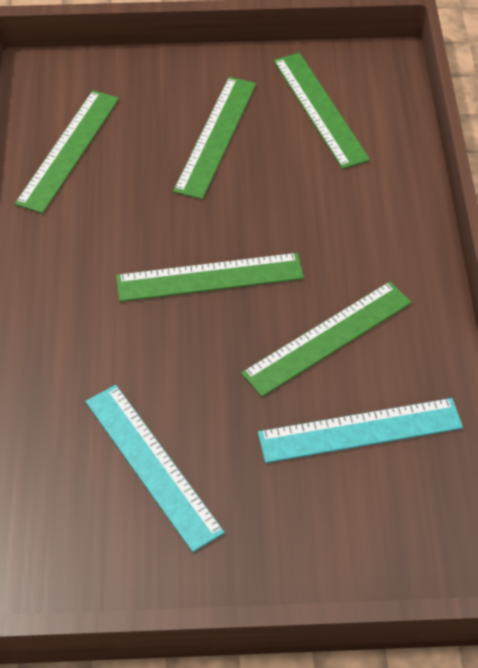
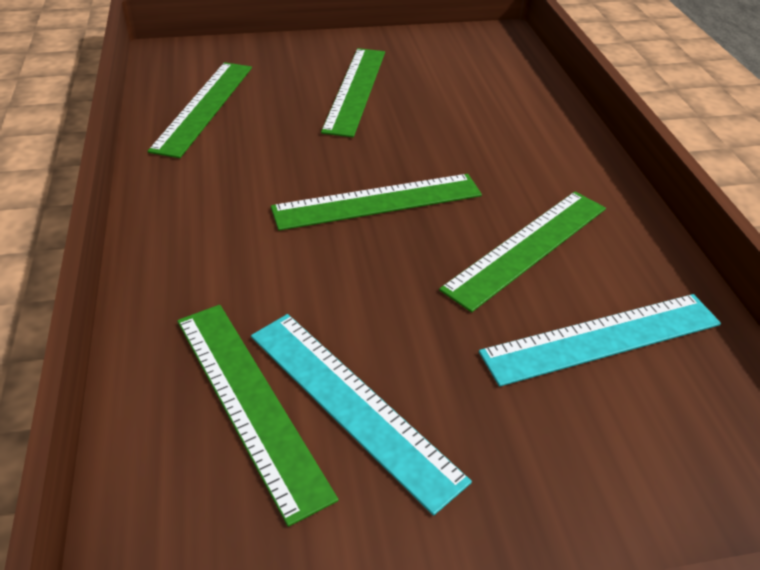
camera: 10 degrees left, 10 degrees down
(320, 109) = (451, 67): green ruler -> green ruler (250, 402)

